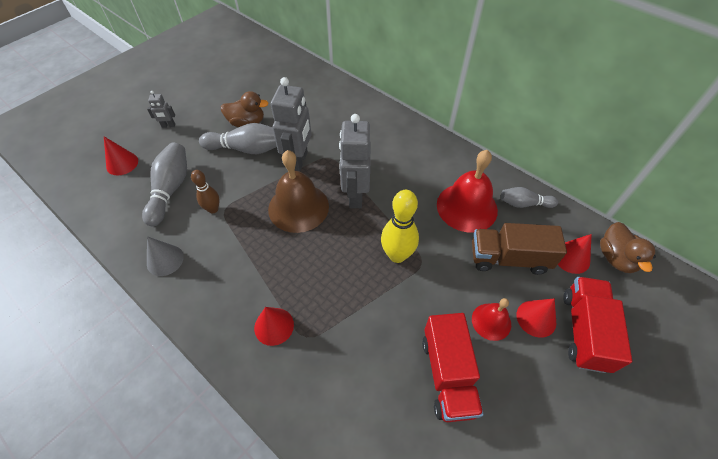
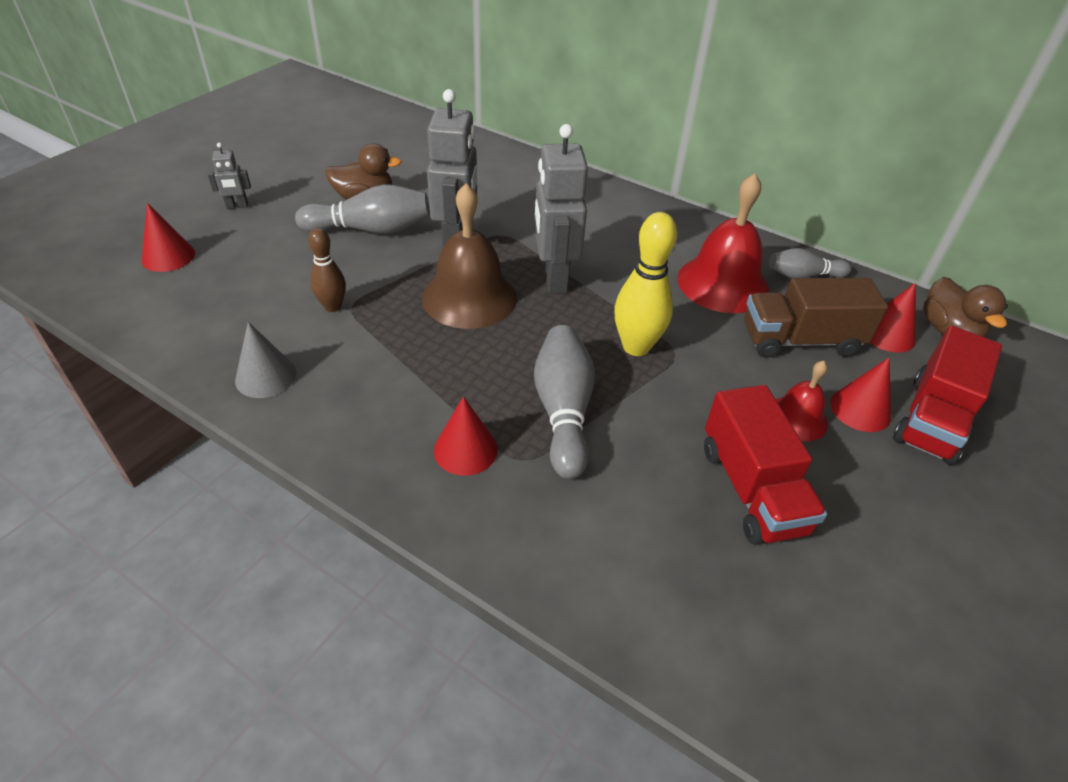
camera: 10 degrees left, 10 degrees down
(170, 189) = (257, 285): grey bowling pin -> grey bowling pin (563, 411)
(584, 331) = (932, 419): red truck -> red truck turned 150 degrees counterclockwise

